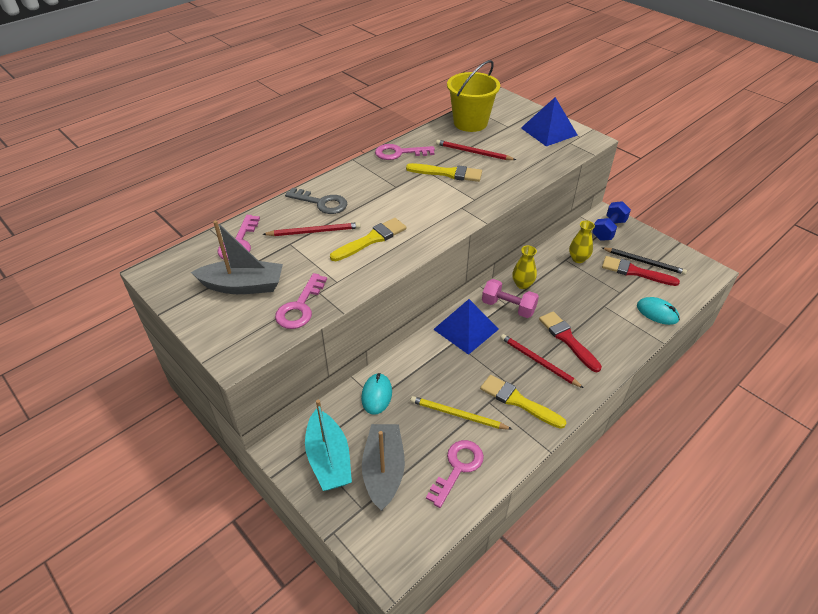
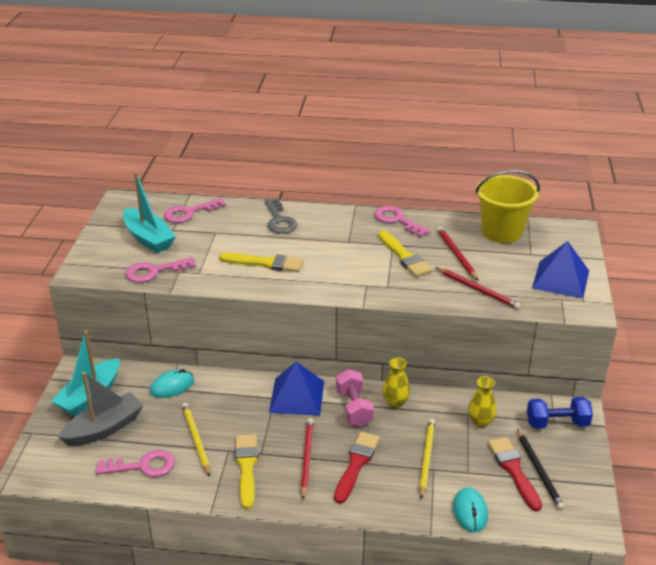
camera: 50 degrees right, 10 degrees down
(243, 286) = (148, 238): grey boat -> turquoise boat
(314, 231) = (241, 235): red pencil -> red pencil (478, 290)
(591, 302) = (426, 458): none -> yellow pencil

